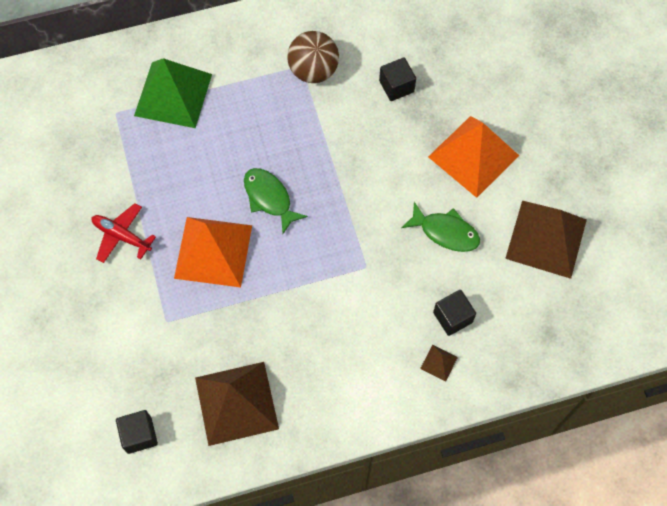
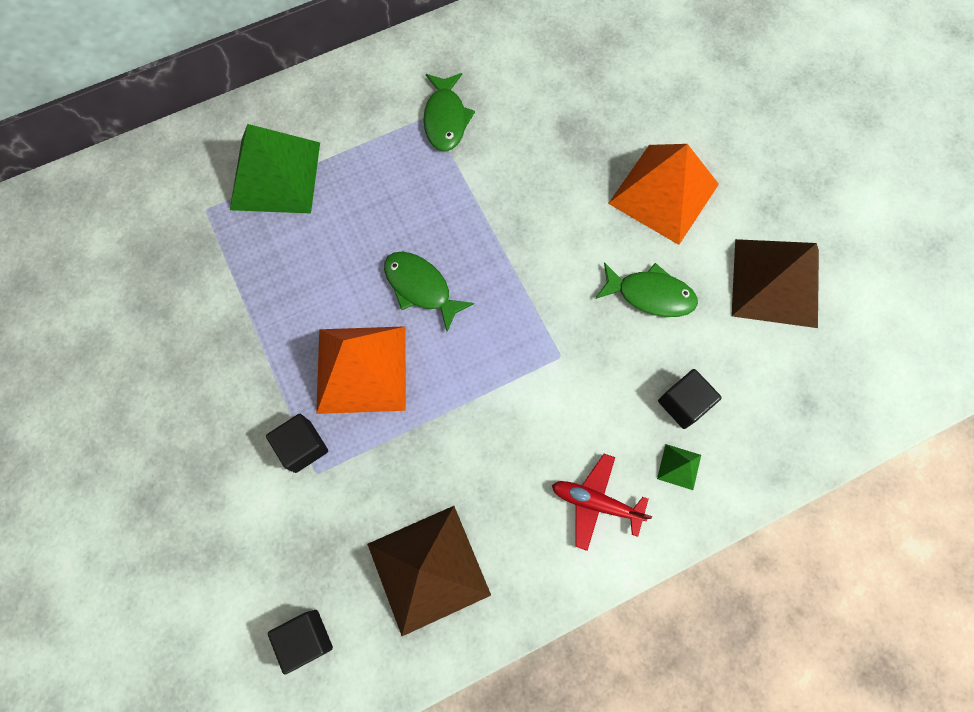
camera: 10 degrees left, 5 degrees up
(121, 236) = (238, 368): red plane -> red plane (595, 502)
(313, 70) = (446, 119): brown ball -> green fish
(396, 86) = (551, 123): black cube -> black cube (302, 446)
(438, 363) = (679, 467): brown pyramid -> green pyramid

